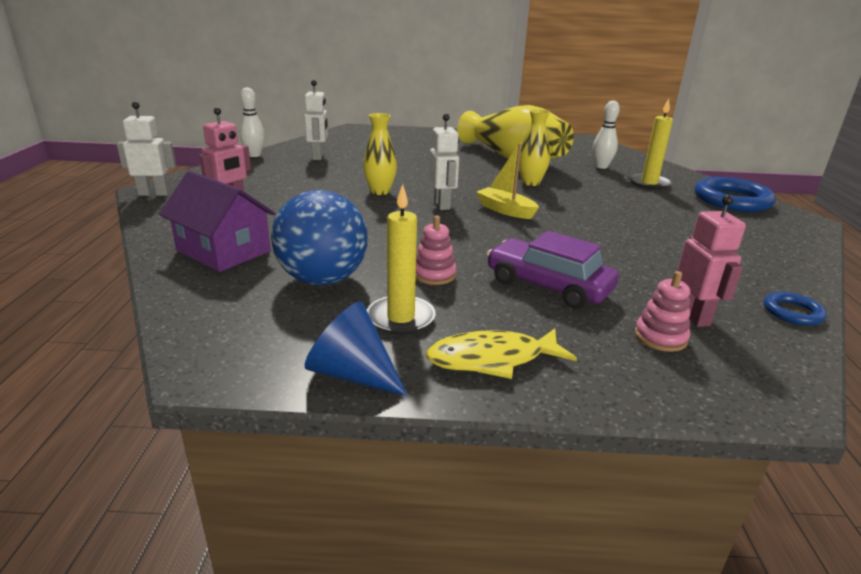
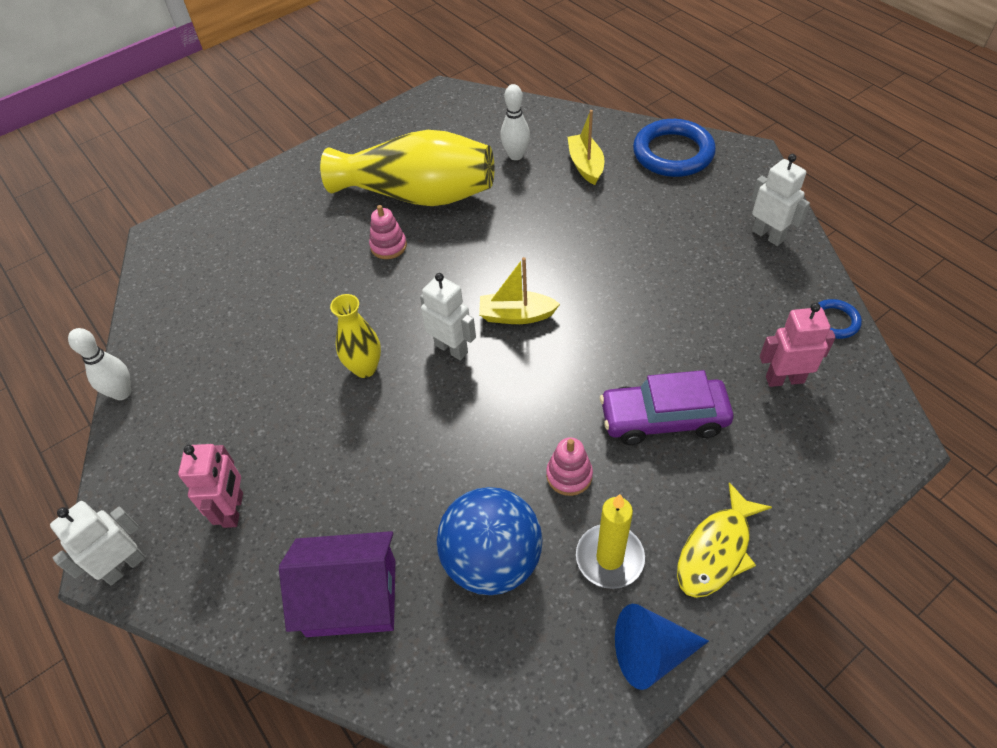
camera: 35 degrees left, 25 degrees up
(318, 157) = (206, 340): white robot -> white robot (768, 235)
(531, 183) = (486, 240): yellow vase -> none
(649, 183) = (585, 165): yellow candle -> yellow boat
(660, 337) = (787, 426): pink stacking toy -> pink stacking toy (388, 246)
(693, 316) = (784, 379): pink robot -> pink robot turned 45 degrees counterclockwise

